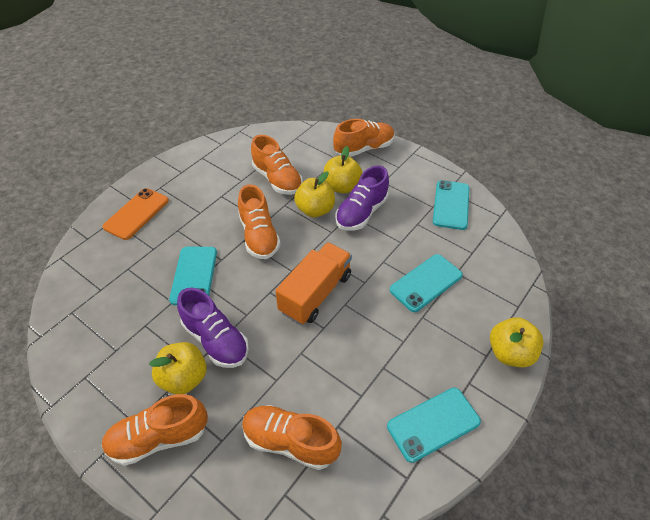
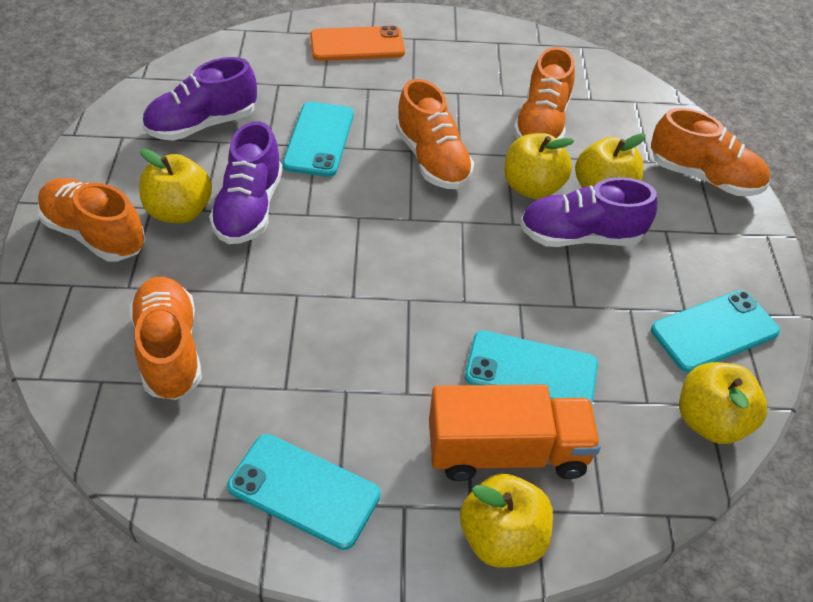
camera: 50 degrees right, 0 degrees up
(121, 326) = (202, 125): none -> purple shoe
(194, 275) = (319, 139): turquoise phone -> turquoise phone turned 45 degrees counterclockwise
(259, 236) = (432, 160): orange shoe -> orange shoe turned 60 degrees counterclockwise
(315, 293) = (397, 261): orange truck -> orange truck (507, 452)
(495, 238) = (710, 421): none -> yellow apple

